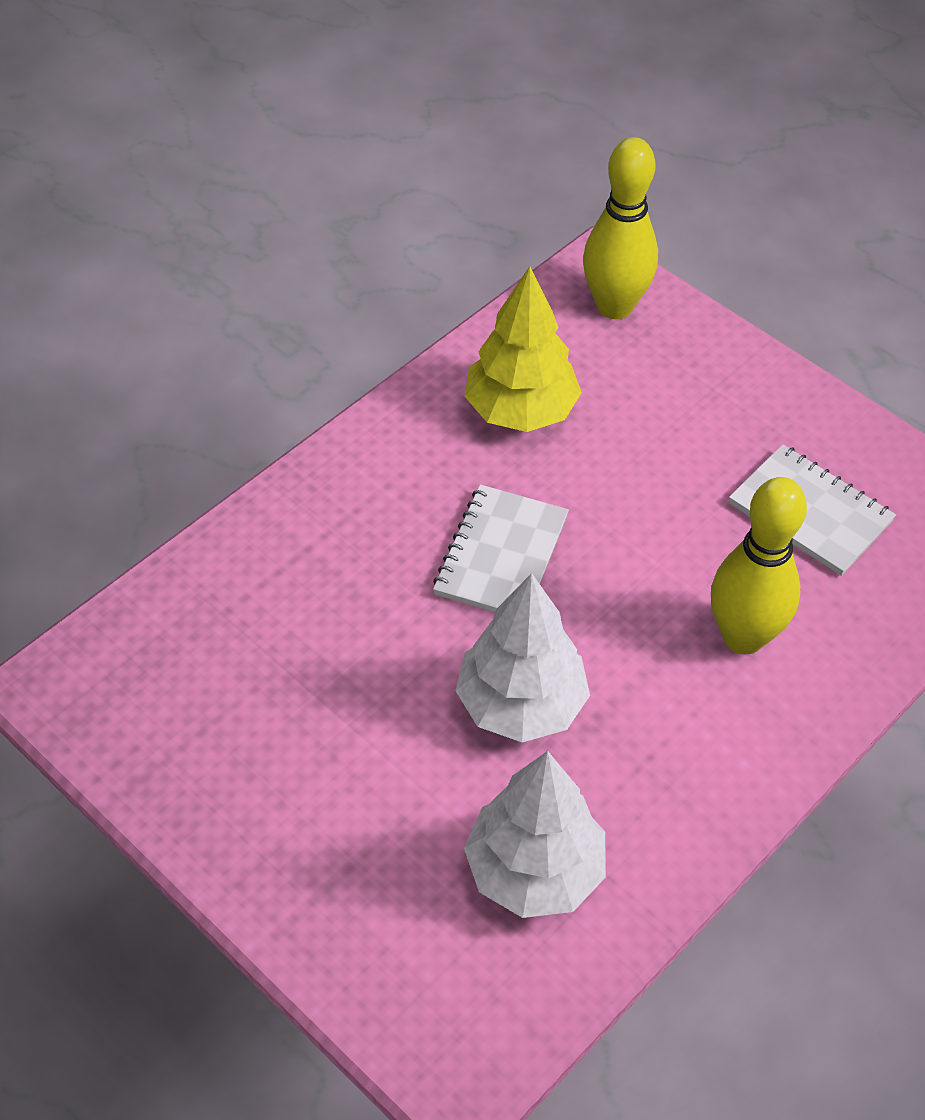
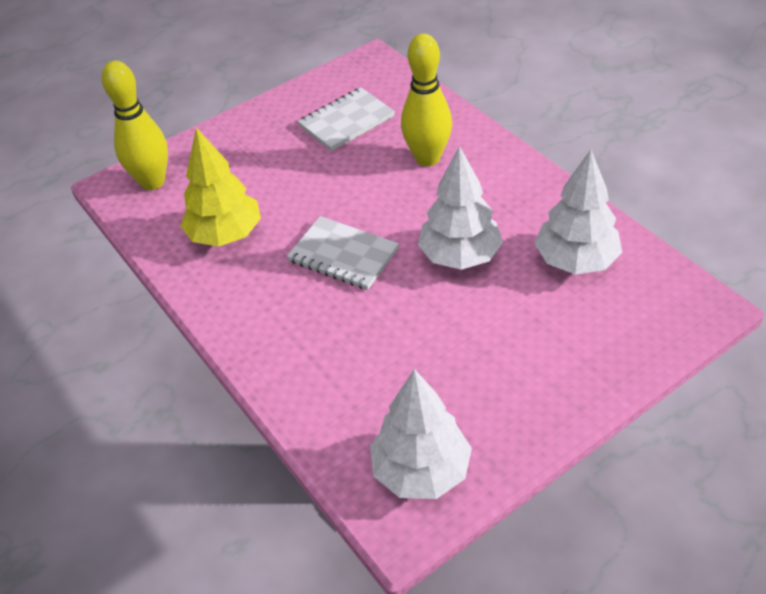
camera: 75 degrees left, 5 degrees down
(128, 696) = (421, 471): none -> white tree

